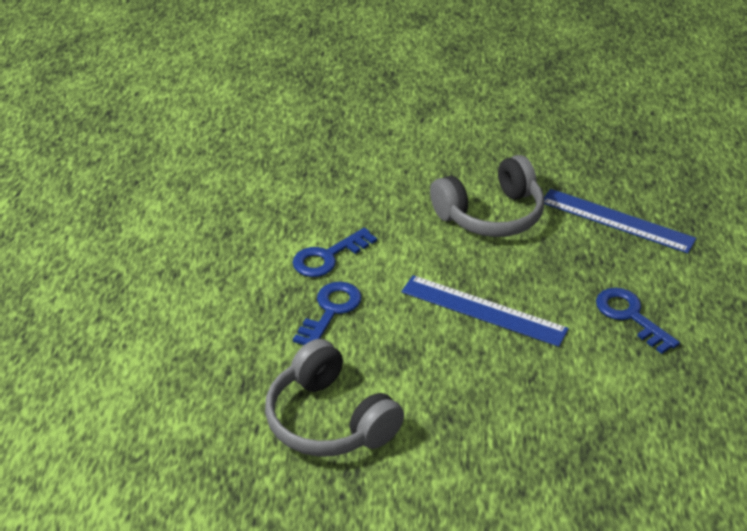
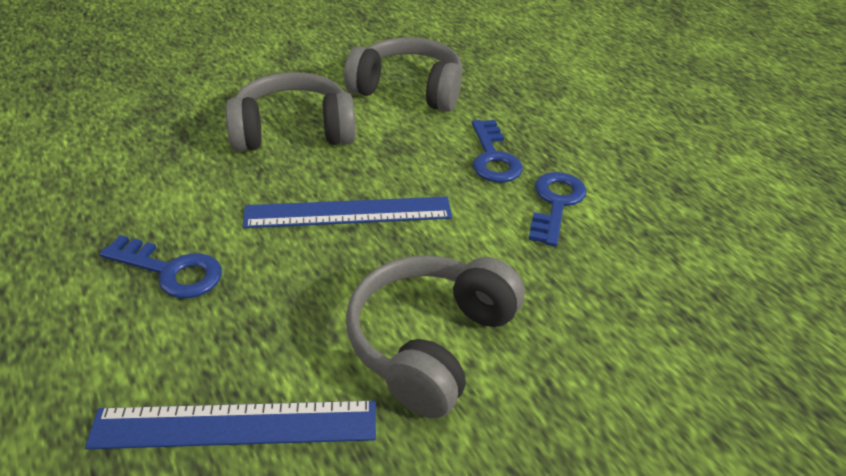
camera: 145 degrees right, 0 degrees up
(479, 411) = (293, 131): none -> grey headphones

